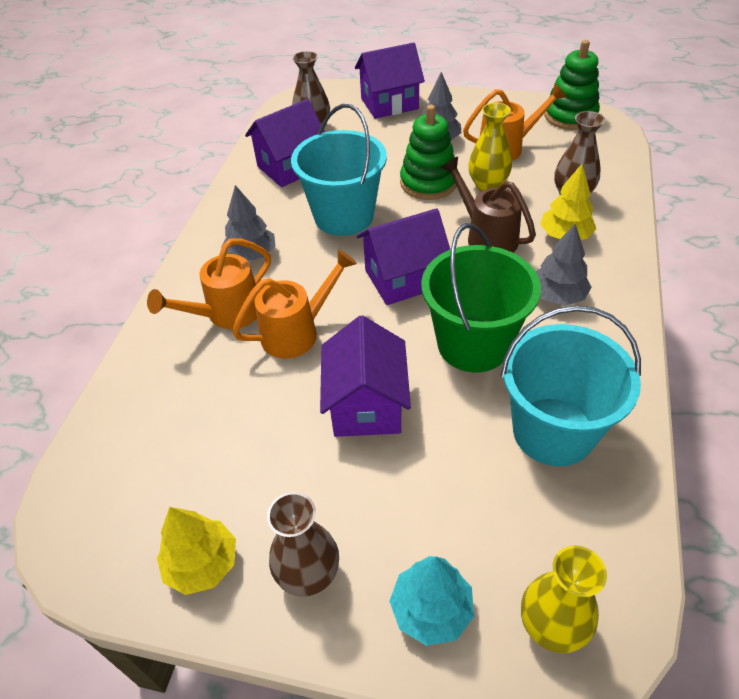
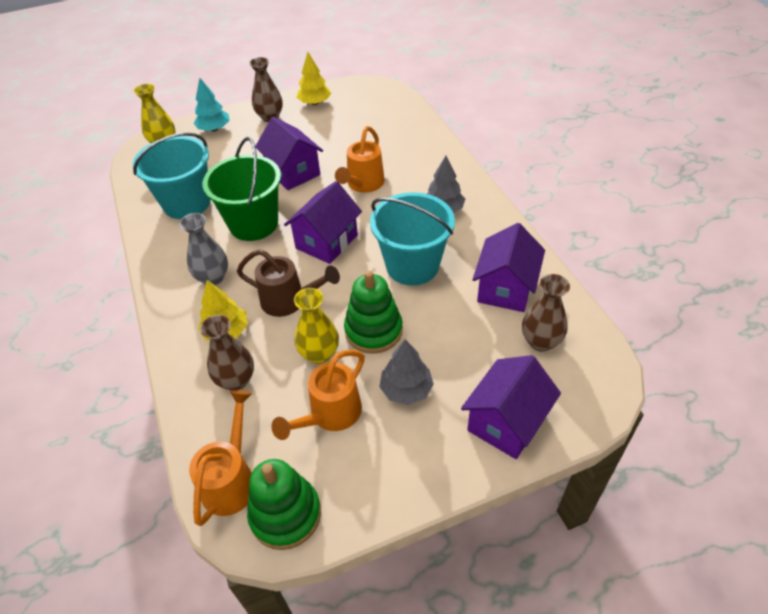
camera: 145 degrees right, 0 degrees up
(227, 314) = (414, 174): orange watering can -> orange watering can (232, 479)
(557, 296) = (213, 278): grey tree -> grey vase

